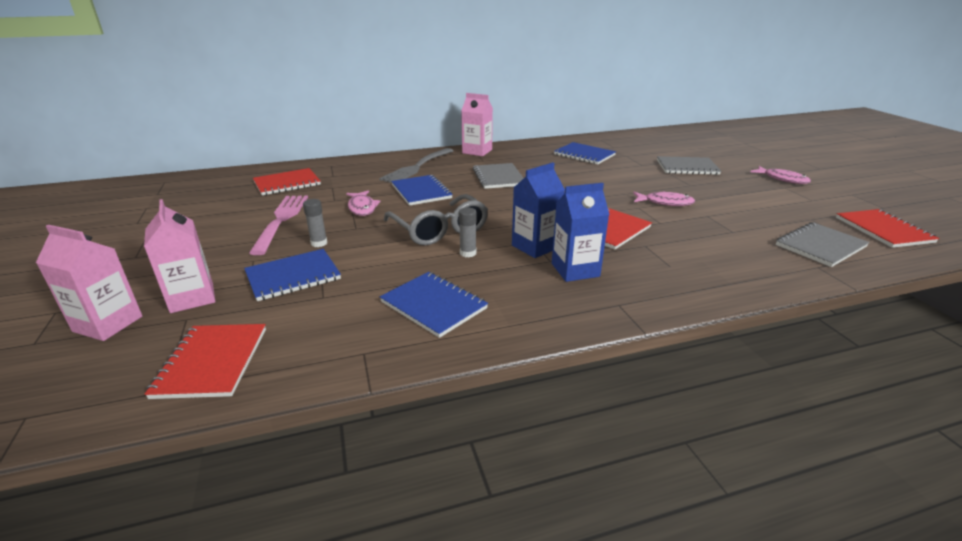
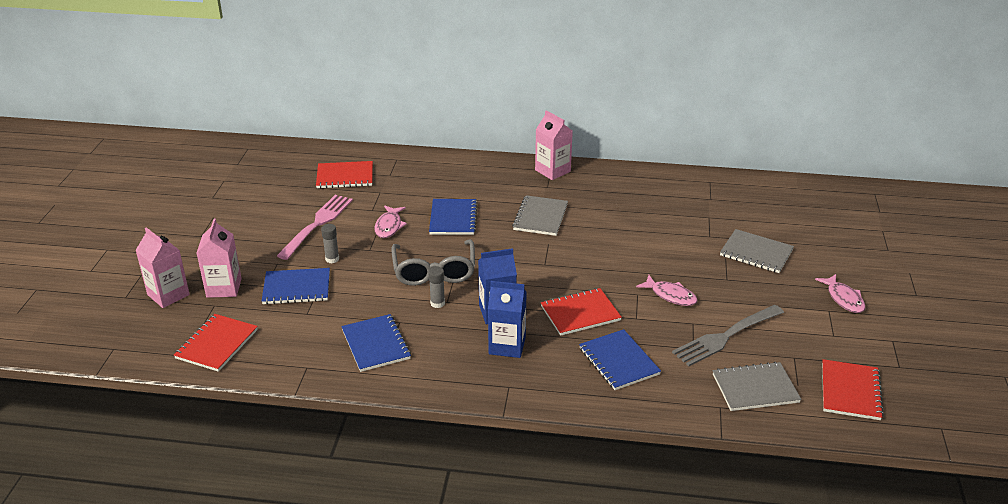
camera: 25 degrees right, 5 degrees up
(417, 167) = (475, 181): grey fork -> grey fork (726, 336)
(584, 155) = (662, 204): blue notebook -> blue notebook (618, 361)

